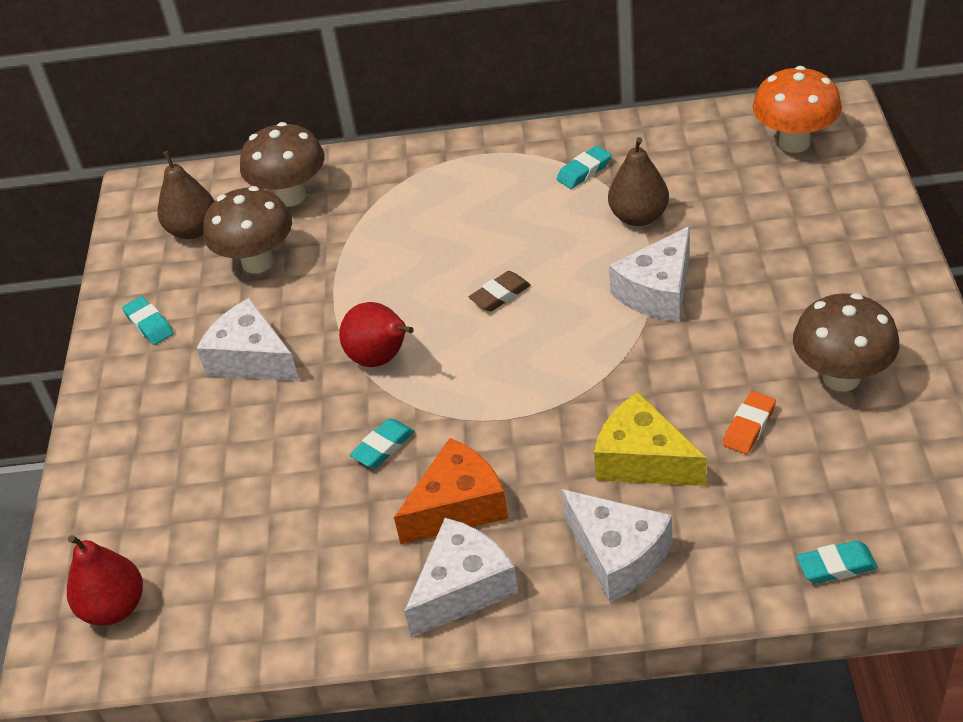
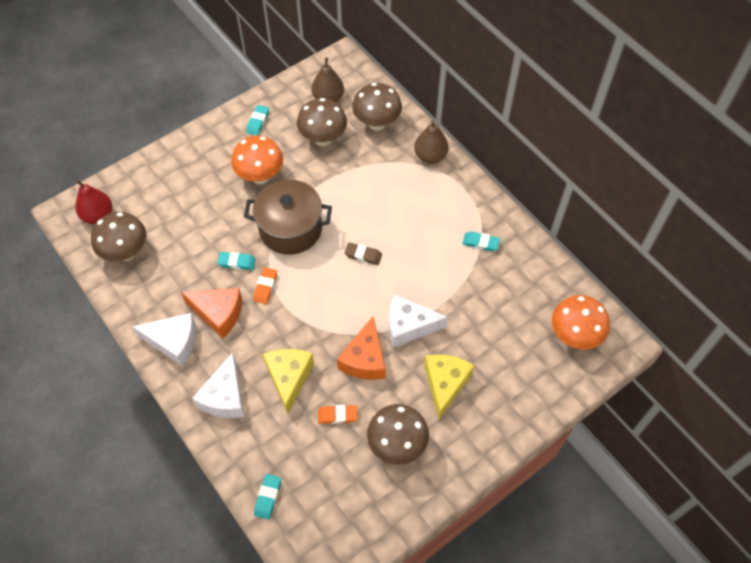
camera: 50 degrees right, 15 degrees up
(228, 593) = (126, 252): none -> brown mushroom
(251, 359) = (260, 176): white cheese -> orange mushroom
(381, 359) = (290, 229): red pear -> brown pot
(459, 428) = (265, 287): none -> orange eraser
(638, 217) = (460, 288): brown pear -> brown pear (430, 156)
(676, 359) = (365, 359): none -> orange cheese
(779, 290) = (445, 384): none -> yellow cheese
(836, 566) = (268, 497): turquoise eraser -> turquoise eraser turned 60 degrees clockwise

